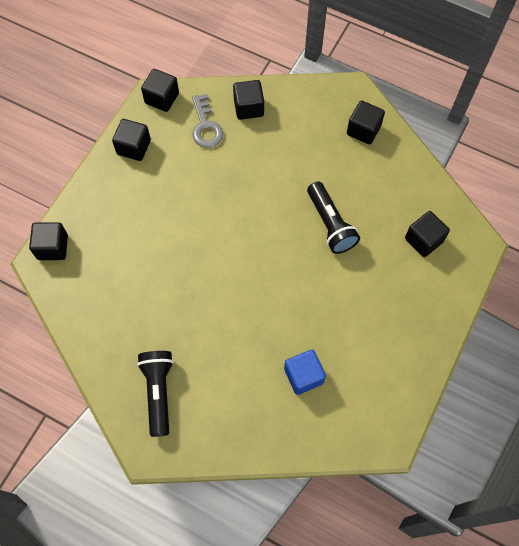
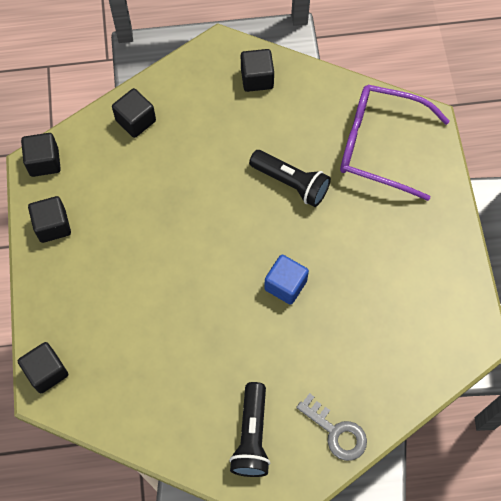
camera: 35 degrees left, 0 degrees up
(158, 392) = (252, 436): black flashlight -> black flashlight turned 135 degrees counterclockwise
(206, 126) = (108, 163): grey key -> grey key (336, 432)
(303, 376) = (367, 333): blue cube -> blue cube (285, 285)
(423, 240) = (381, 146): black cube -> purple glasses

